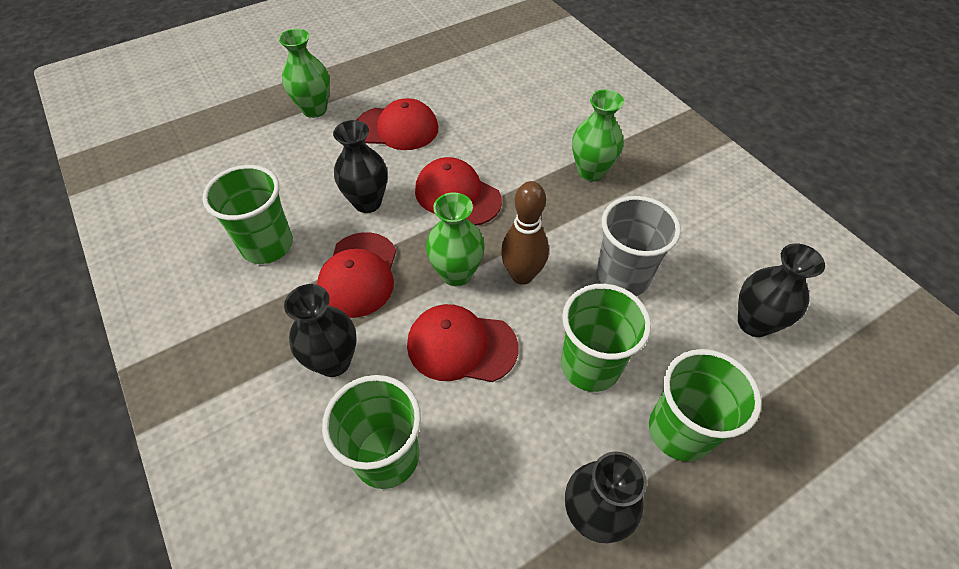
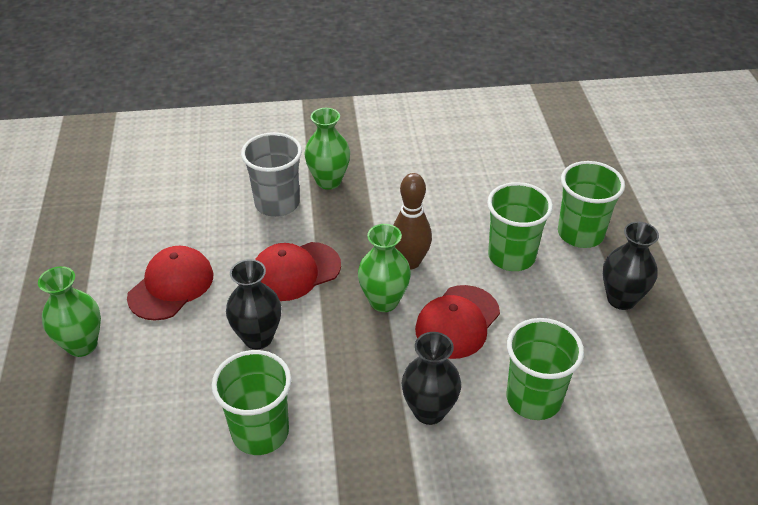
camera: 65 degrees left, 10 degrees down
(359, 274) = (344, 368): red cap -> none
(622, 277) = (445, 208): grey cup -> grey cup (277, 203)
(754, 323) = (518, 164): black vase -> none

